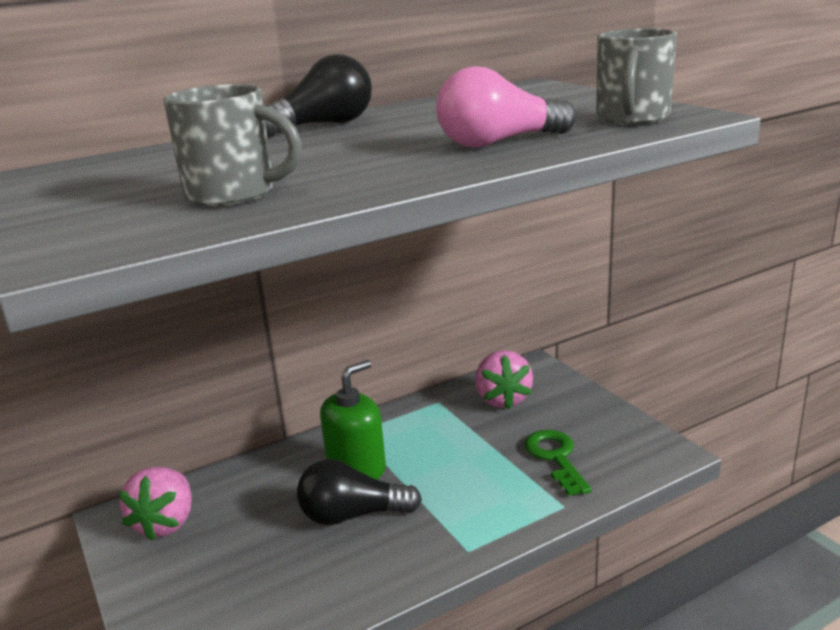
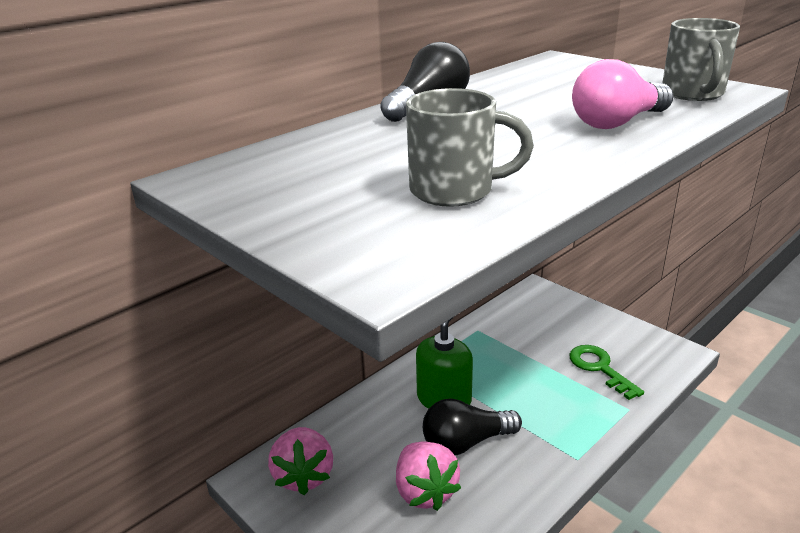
camera: 15 degrees left, 5 degrees up
(502, 399) = (529, 322): pink strawberry -> pink strawberry (425, 491)

